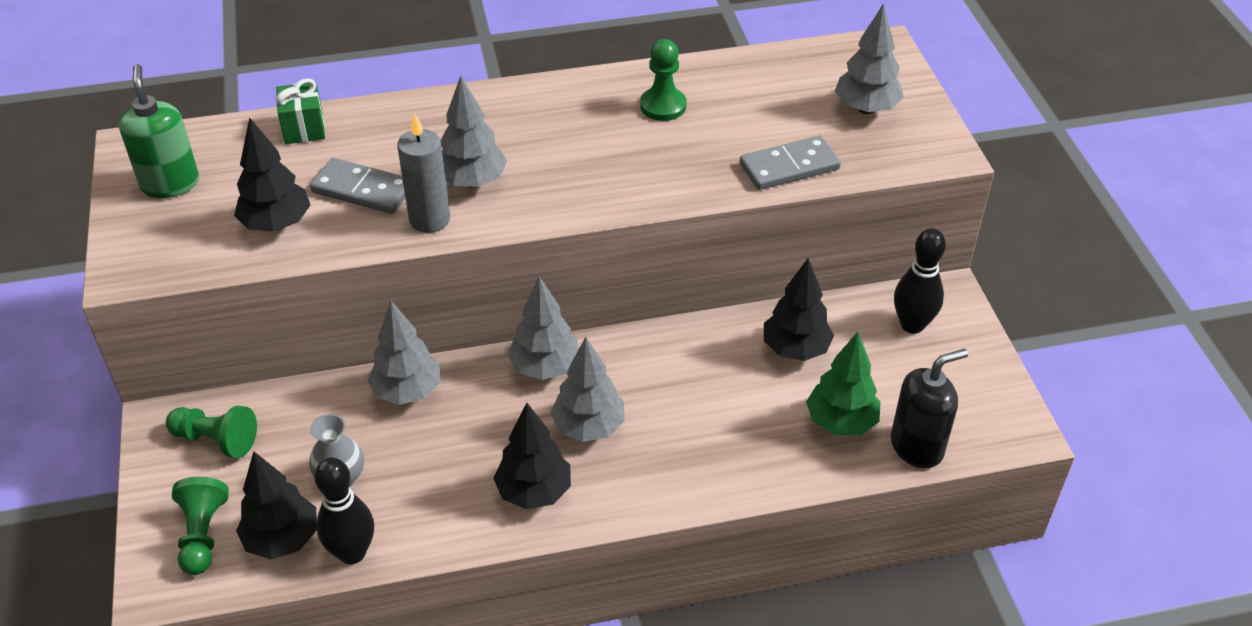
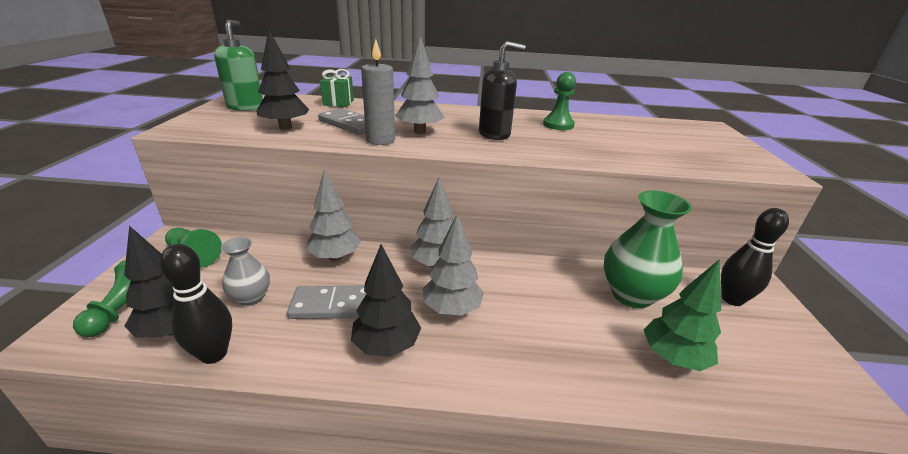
camera: 15 degrees right, 15 degrees down
(789, 167) = (646, 158): grey domino -> grey domino (333, 305)
(795, 349) = (631, 295): black tree -> green vase
(866, 109) = (703, 145): grey tree -> none
(917, 446) = (754, 399): black soap dispenser -> black soap dispenser (494, 134)

